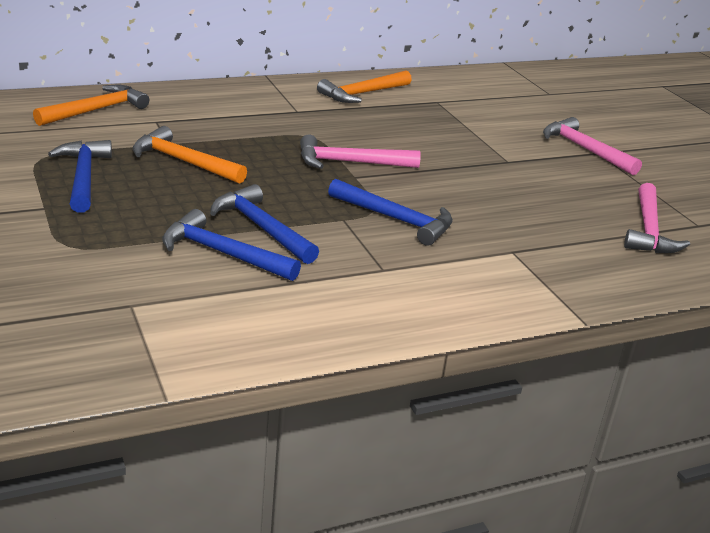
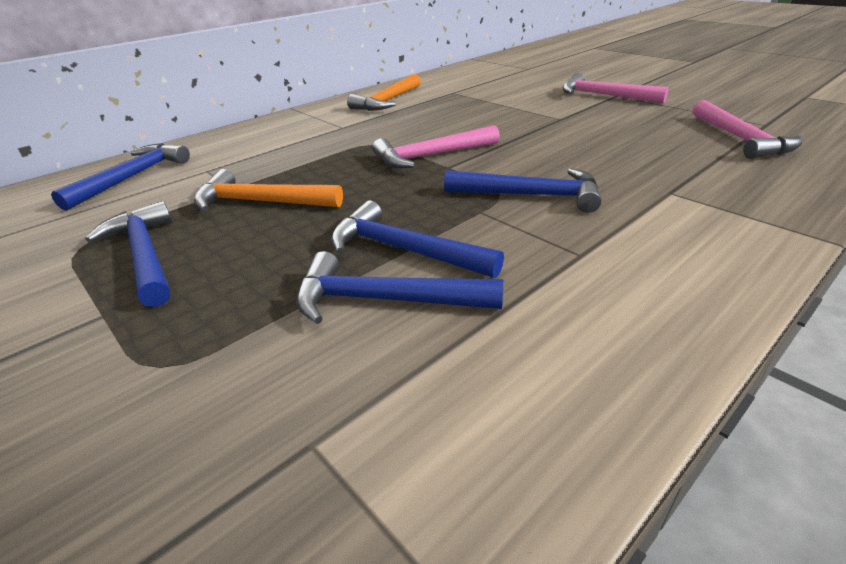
camera: 15 degrees left, 5 degrees up
(96, 110) = (133, 177): orange hammer -> blue hammer

